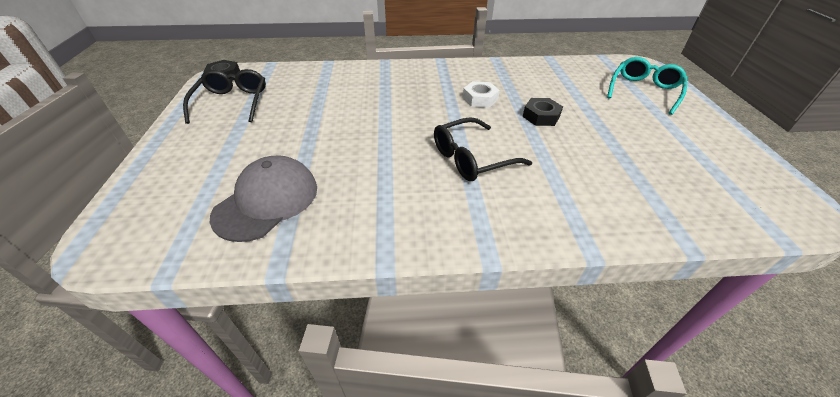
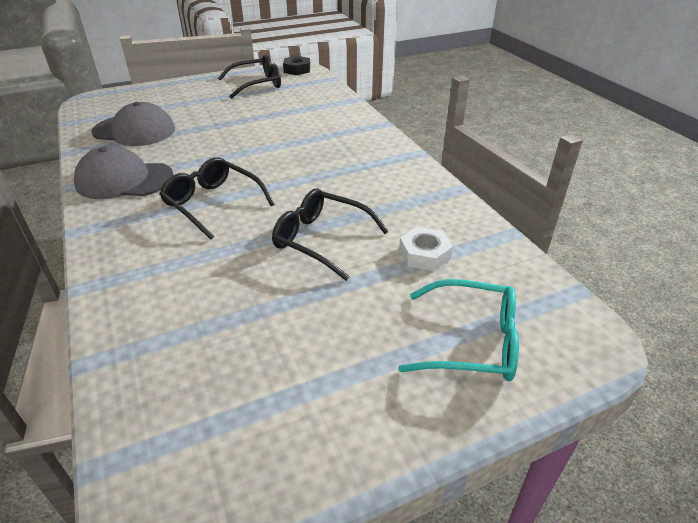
camera: 70 degrees right, 5 degrees down
(394, 214) = (124, 180): none -> grey cap
(480, 99) = (338, 192): white nut -> white nut (424, 254)
(541, 116) = (321, 239): black nut -> black glasses

